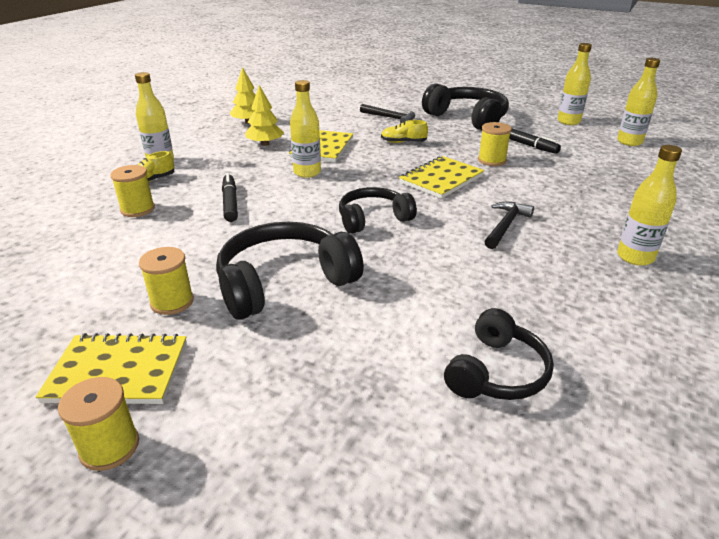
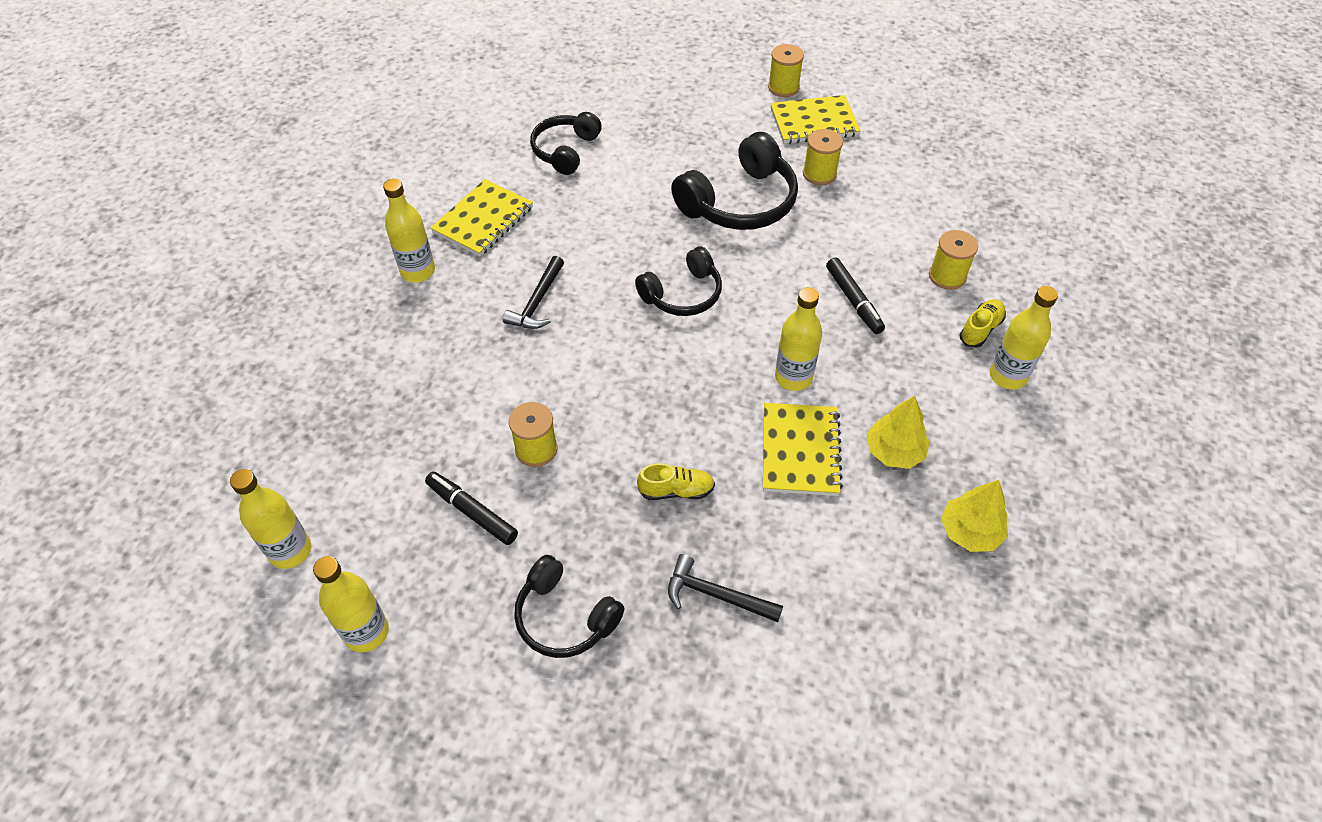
camera: 170 degrees right, 20 degrees up
(441, 179) = (610, 386): yellow notebook -> yellow notebook (483, 220)
(468, 118) = (564, 617): black headphones -> black headphones, size x0.64

